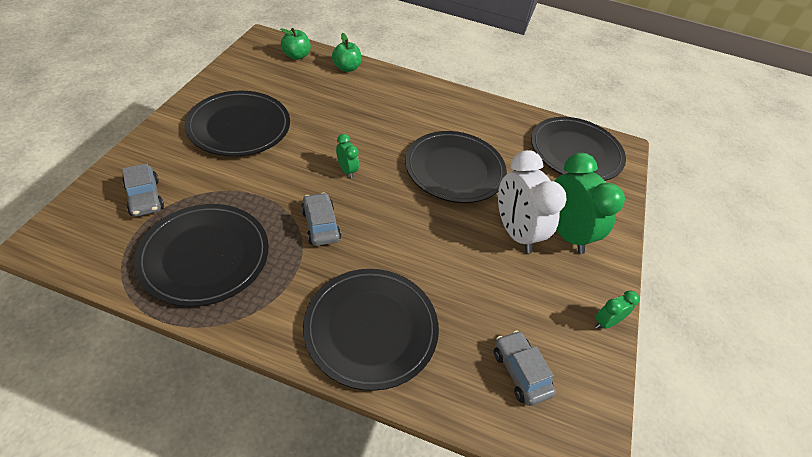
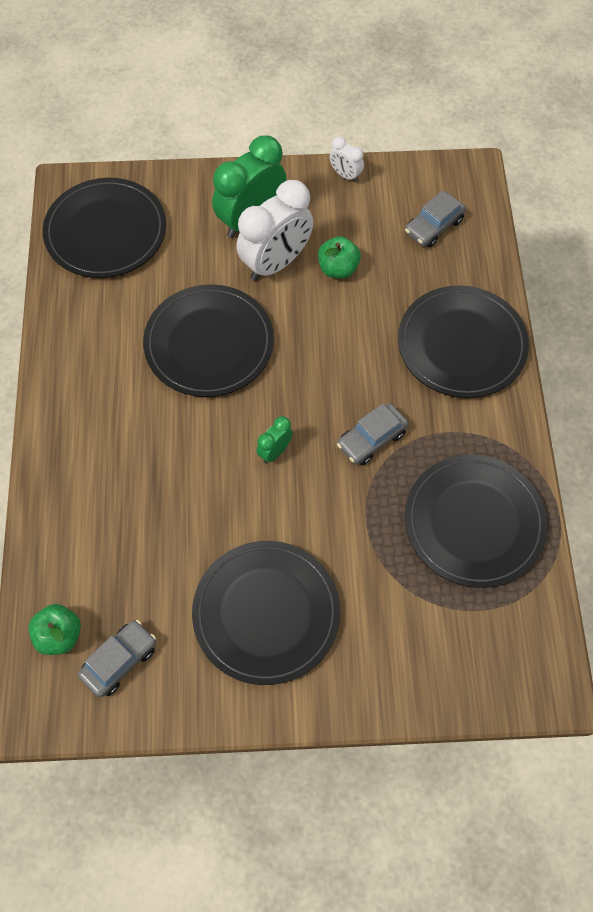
camera: 105 degrees left, 15 degrees up
(144, 197) = (440, 636): grey car -> grey car (119, 661)
(346, 68) = (56, 550): green apple -> green apple (338, 269)
(605, 322) = (345, 175): green clock -> white clock

